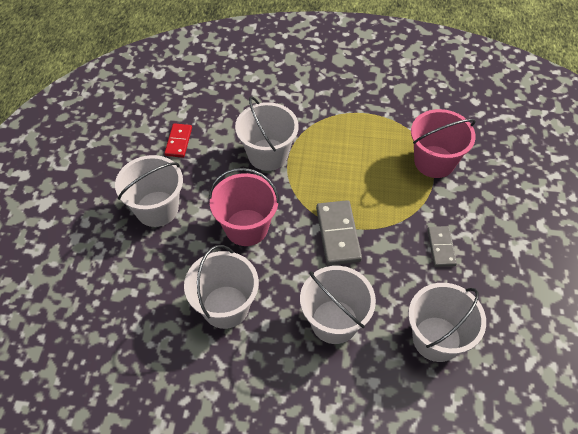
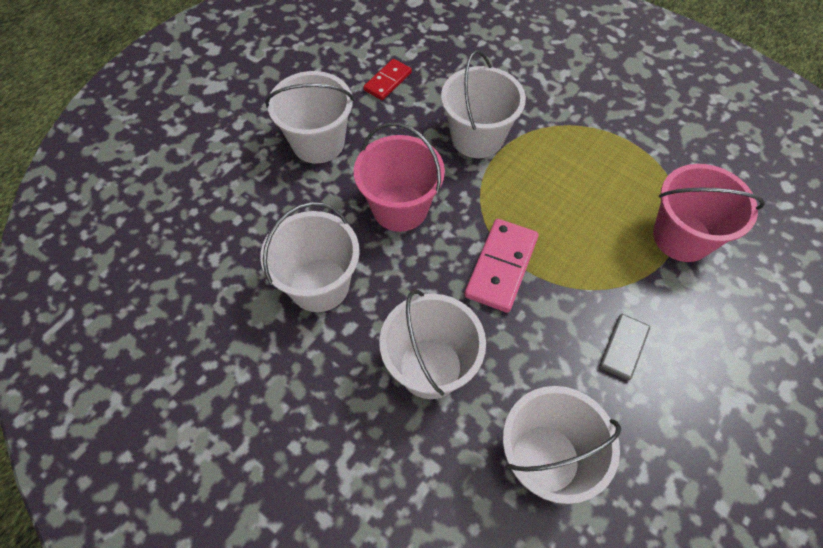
camera: 30 degrees right, 5 degrees up
(338, 234) = (501, 267): grey domino -> pink domino

